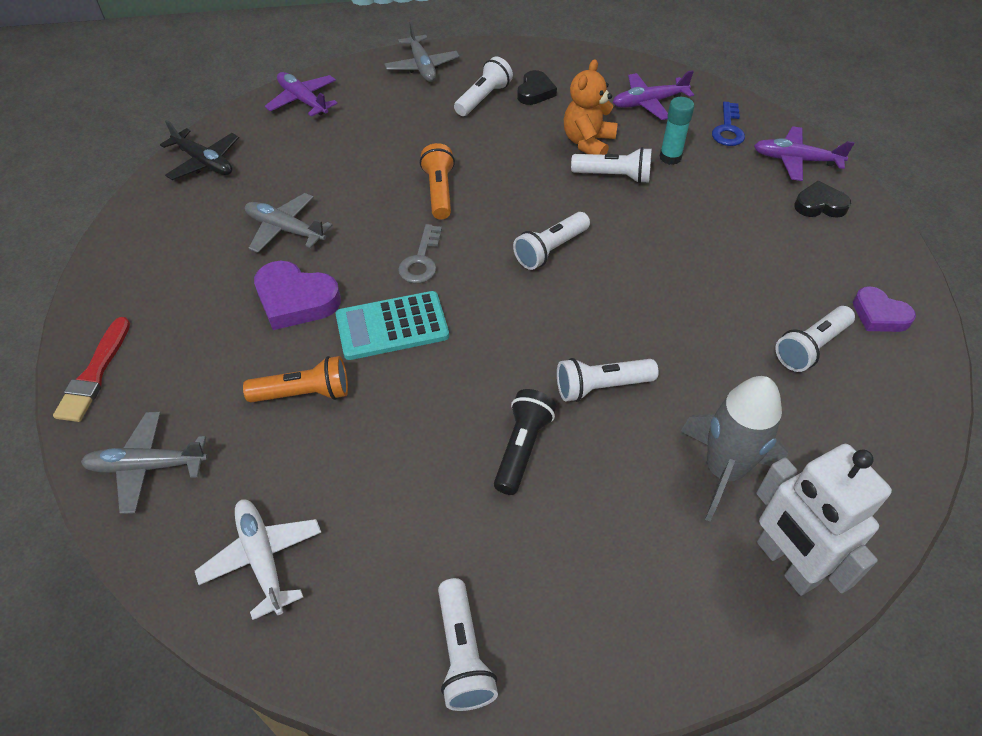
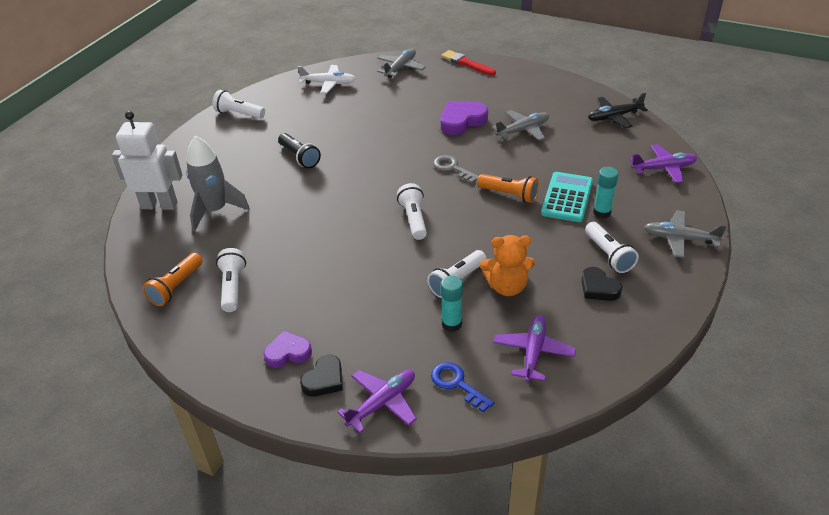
camera: 125 degrees right, 10 degrees down
(304, 393) = (397, 110): orange flashlight -> orange flashlight (176, 287)
(392, 326) = (413, 144): turquoise calculator -> turquoise calculator (567, 197)
(418, 119) = (602, 212): none -> turquoise glue stick
(588, 142) = (507, 287): orange teddy bear -> orange teddy bear turned 120 degrees clockwise
(601, 387) = (302, 195): white flashlight -> none
(879, 315) = (214, 336): purple heart -> purple heart (288, 353)

